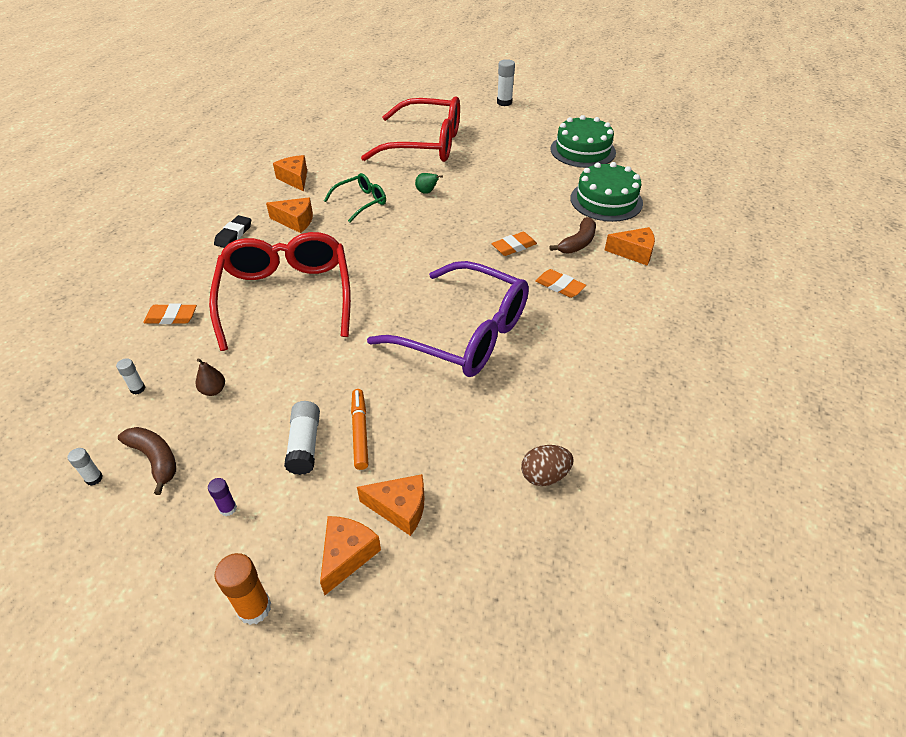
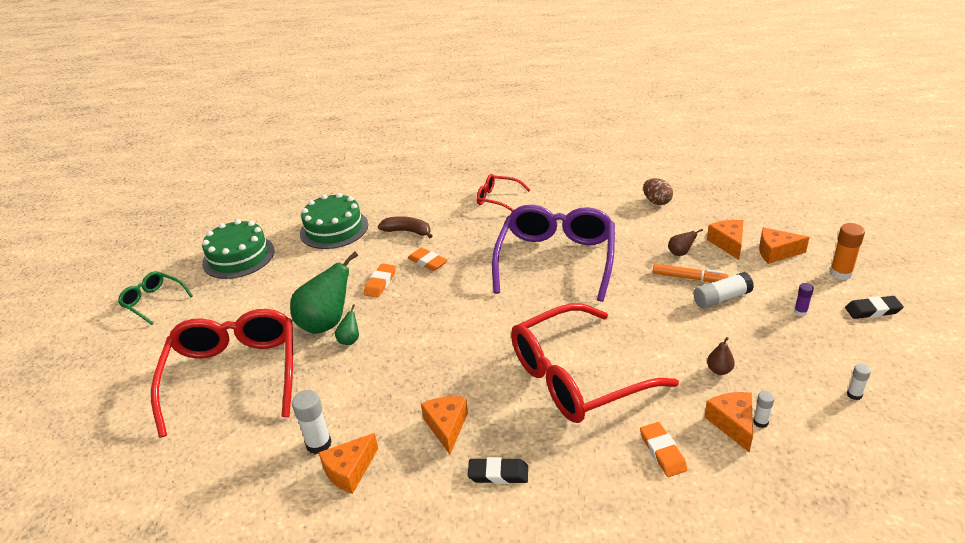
camera: 105 degrees left, 10 degrees down
(155, 459) = (806, 369): brown banana -> none
(168, 592) = (872, 310): none -> black eraser
(360, 432) = (689, 278): orange marker -> orange marker turned 135 degrees counterclockwise
(361, 202) = (387, 385): green glasses -> green glasses (154, 301)
(410, 446) = (680, 253): none -> brown pear
(456, 184) = (326, 323): none -> green pear
(504, 102) = (112, 337): white glue stick -> white glue stick (319, 444)
(560, 286) = (471, 229): orange eraser -> orange eraser (380, 283)
(620, 321) = (498, 199): none -> red glasses
(634, 252) = (410, 205): orange cheese -> orange cheese (732, 424)

